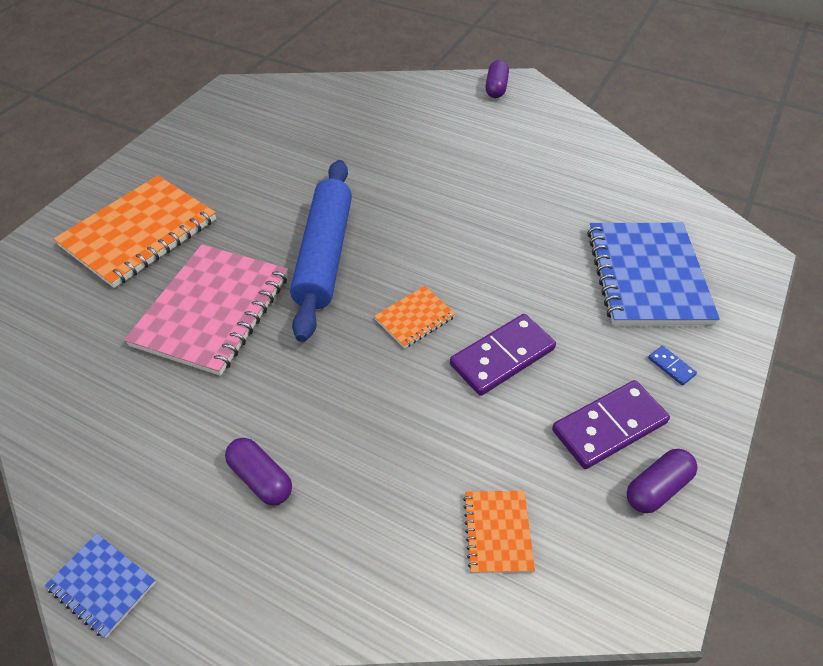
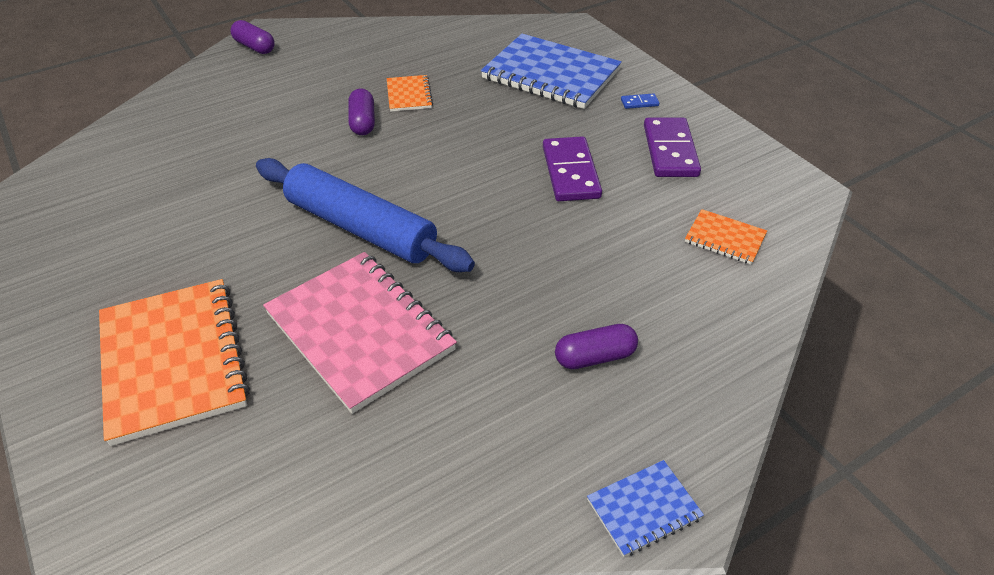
camera: 60 degrees left, 5 degrees down
(415, 318) = (491, 202): orange notebook -> orange notebook (409, 95)
(657, 488) = (731, 153): purple capsule -> purple capsule (363, 122)

